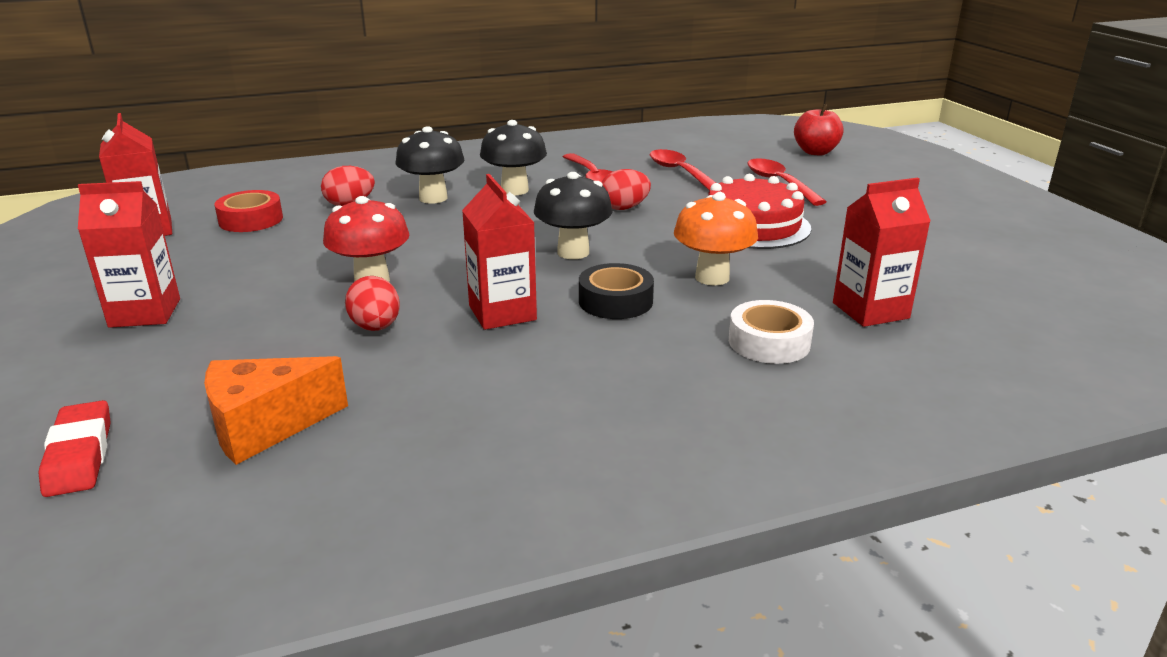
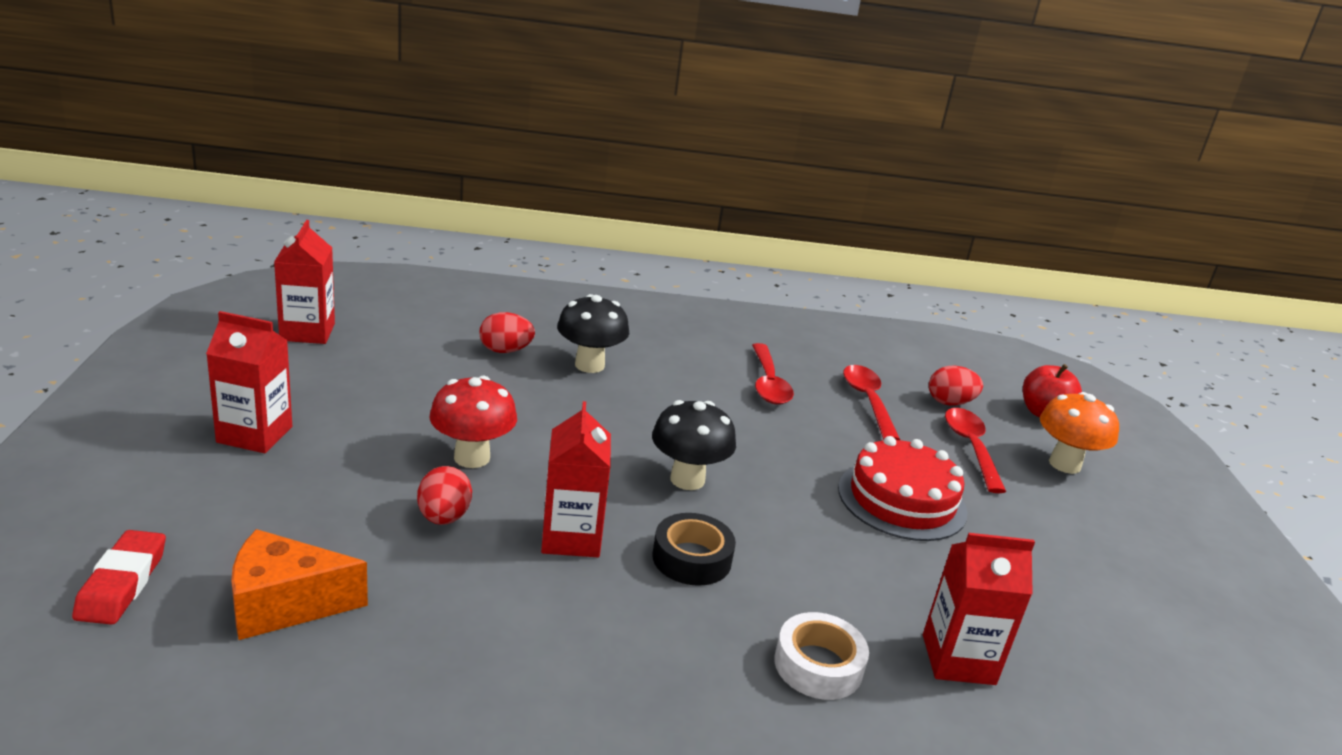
camera: 15 degrees right, 0 degrees up
(251, 220) = (404, 345): red tape -> none
(514, 190) = (677, 377): black mushroom -> none
(624, 208) = (776, 434): red egg -> red egg (950, 403)
(712, 277) = (812, 558): orange mushroom -> orange mushroom (1064, 464)

